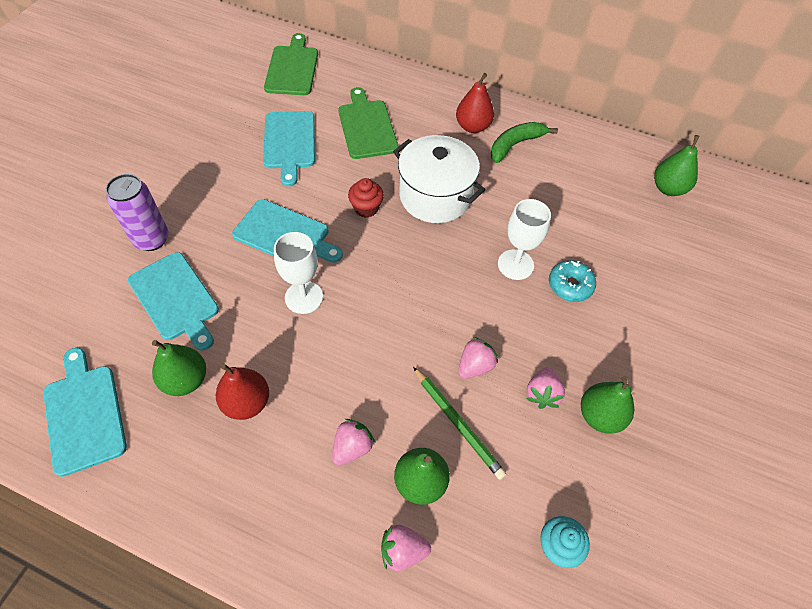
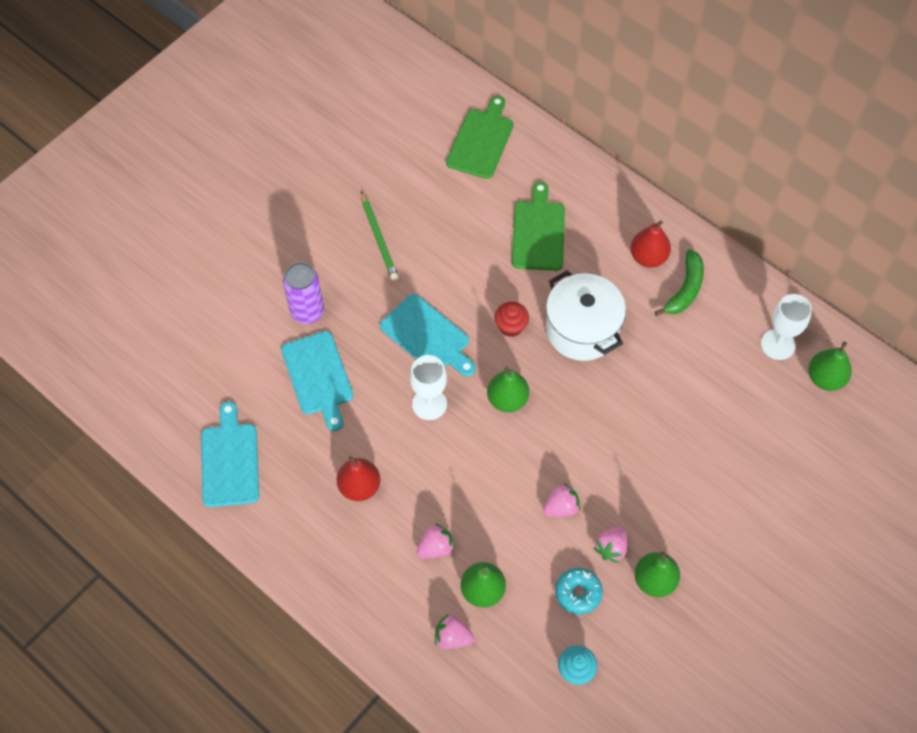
camera: 20 degrees right, 5 degrees up
(185, 380) = (314, 453): green pear -> green pear (507, 399)
(289, 143) = (456, 234): turquoise cutting board -> none
(457, 423) = (528, 552): green pencil -> green pencil (378, 238)
(515, 145) = (685, 289): green banana -> green banana turned 135 degrees clockwise
(515, 264) = (634, 421): white goblet -> white goblet (778, 344)
(570, 285) = (678, 455): turquoise donut -> turquoise donut (578, 593)

